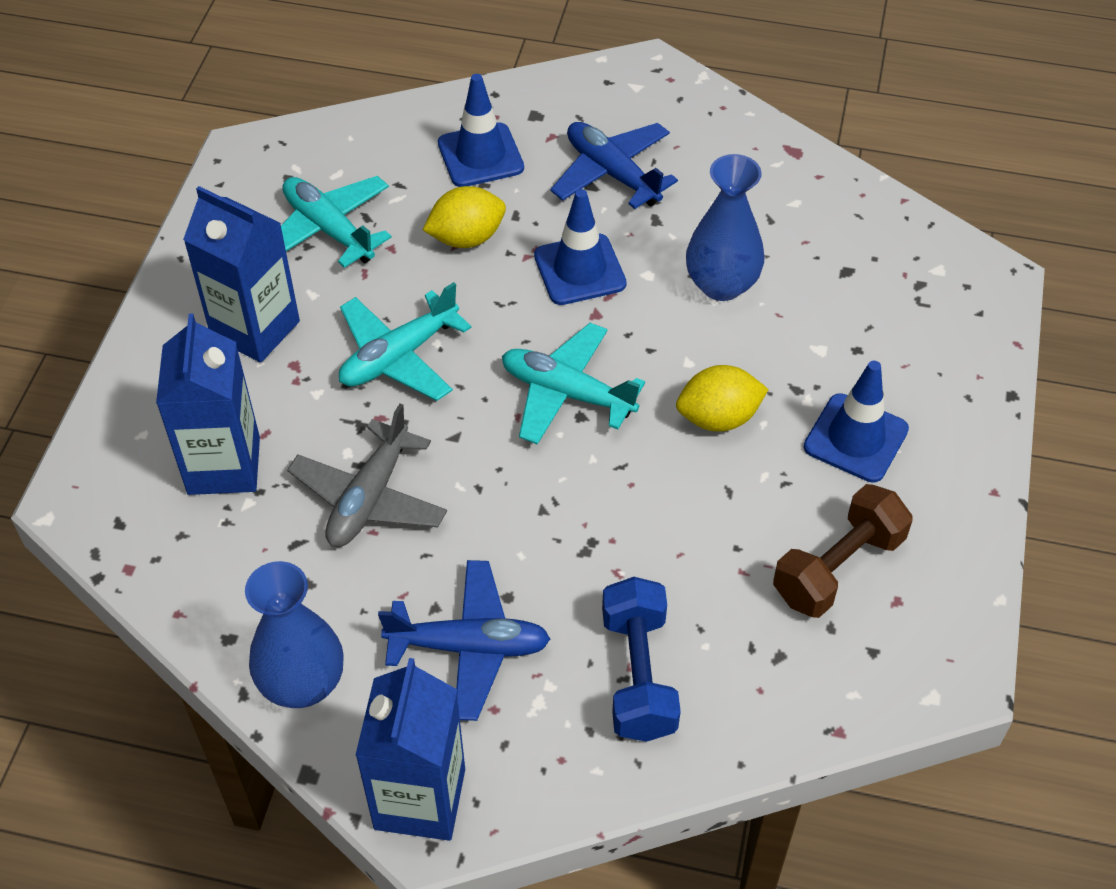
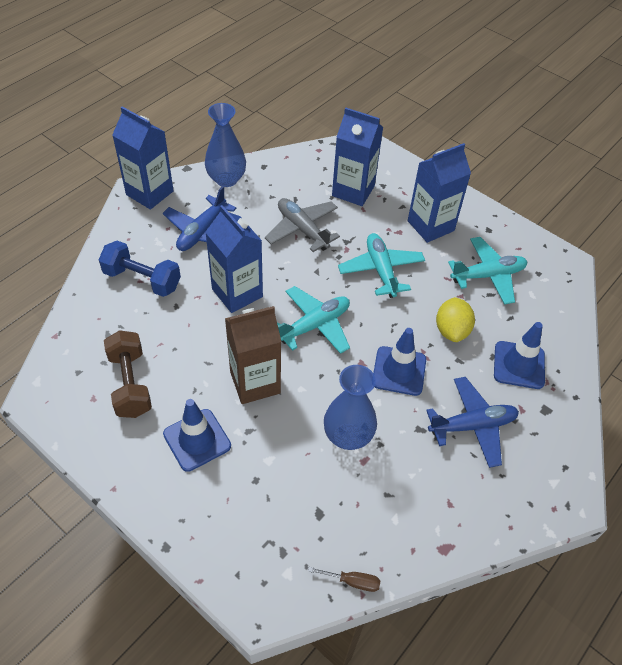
camera: 115 degrees right, 0 degrees up
(572, 521) = (237, 293): none -> blue carton
(718, 418) = (255, 382): yellow lemon -> brown carton
(898, 212) = (352, 581): none -> brown screwdriver

